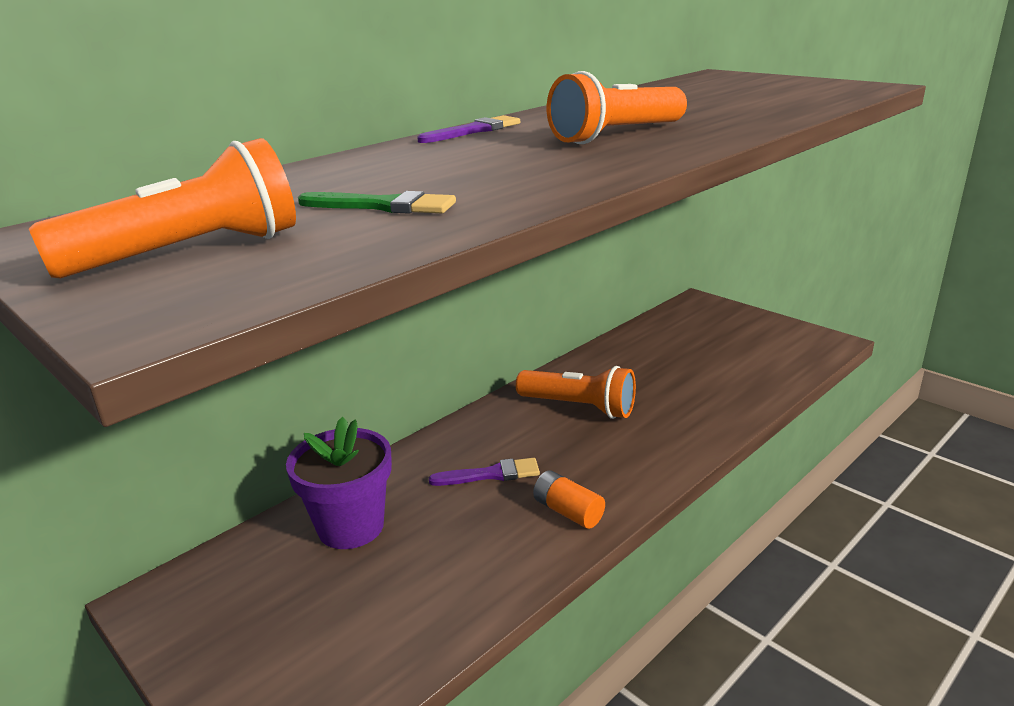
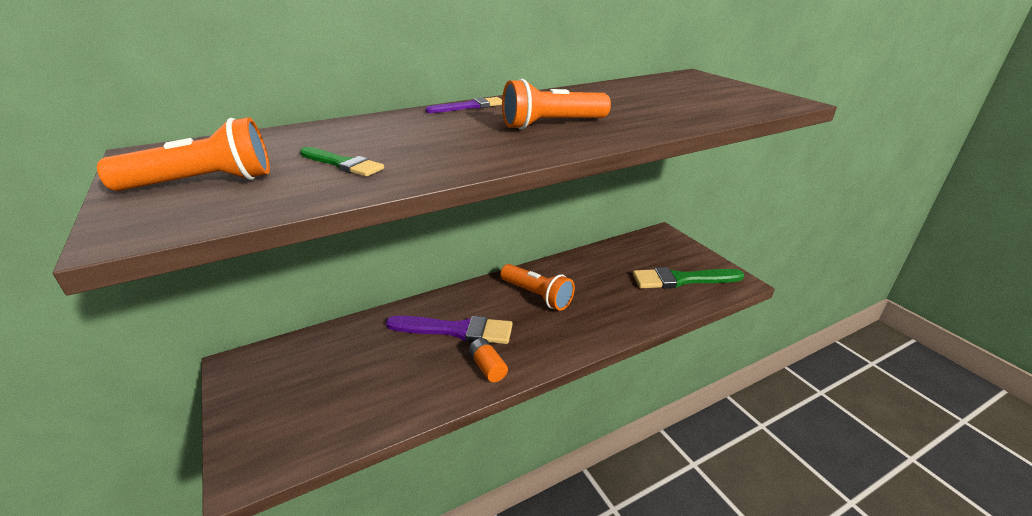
camera: 15 degrees right, 5 degrees up
(351, 527) = (358, 345): purple flower pot -> none
(491, 474) = (456, 330): purple brush -> purple brush, size x1.79
(758, 352) = (682, 279): none -> green brush

